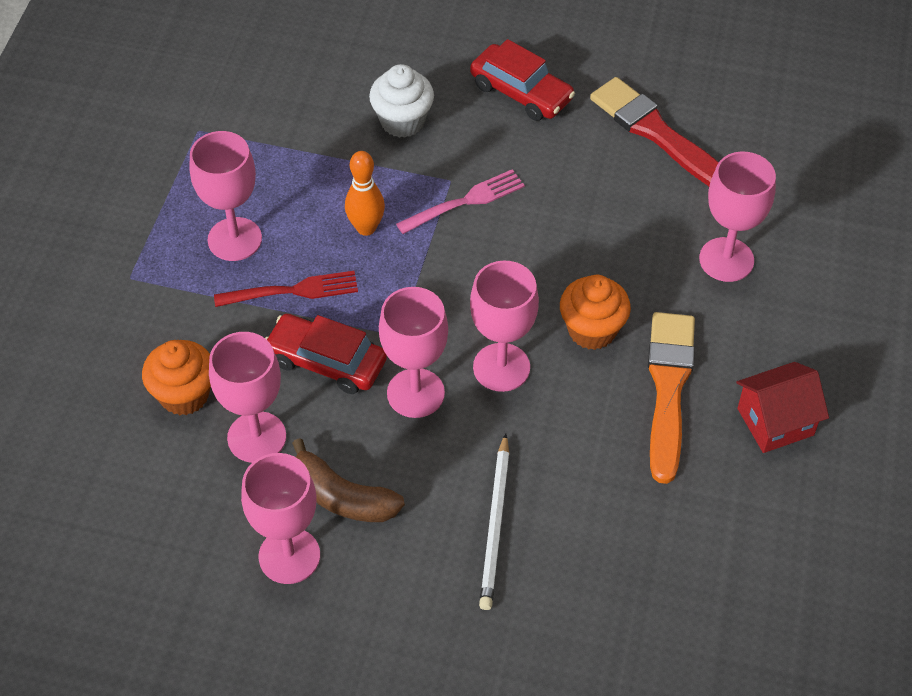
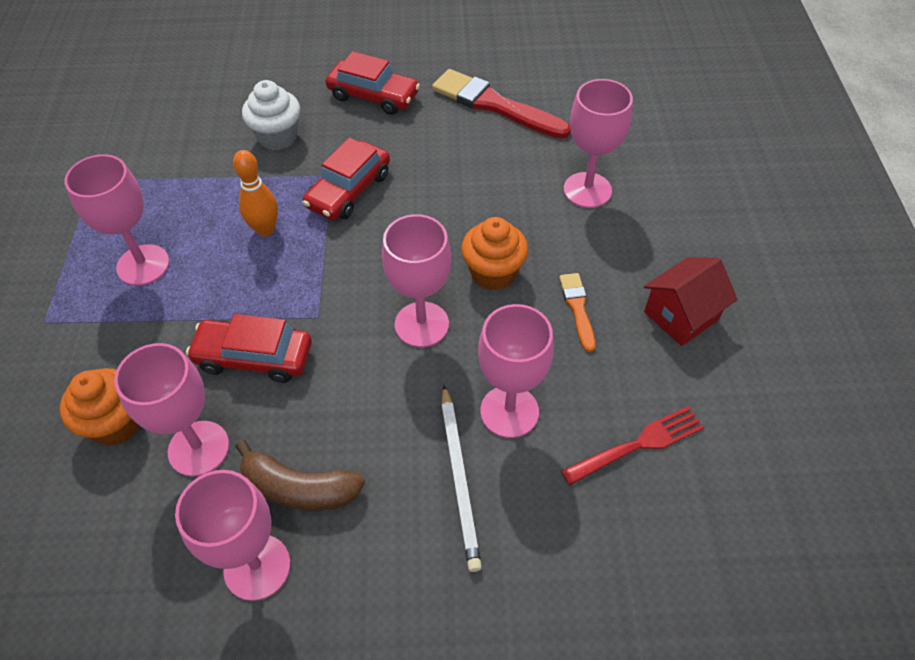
camera: 15 degrees left, 0 degrees up
(291, 291) = (207, 300): red fork -> red fork (637, 445)
(415, 393) = (347, 367): pink goblet -> pink goblet (509, 411)
(464, 202) = (349, 190): pink fork -> red car
(668, 388) = (577, 308): orange brush -> orange brush, size x0.51

